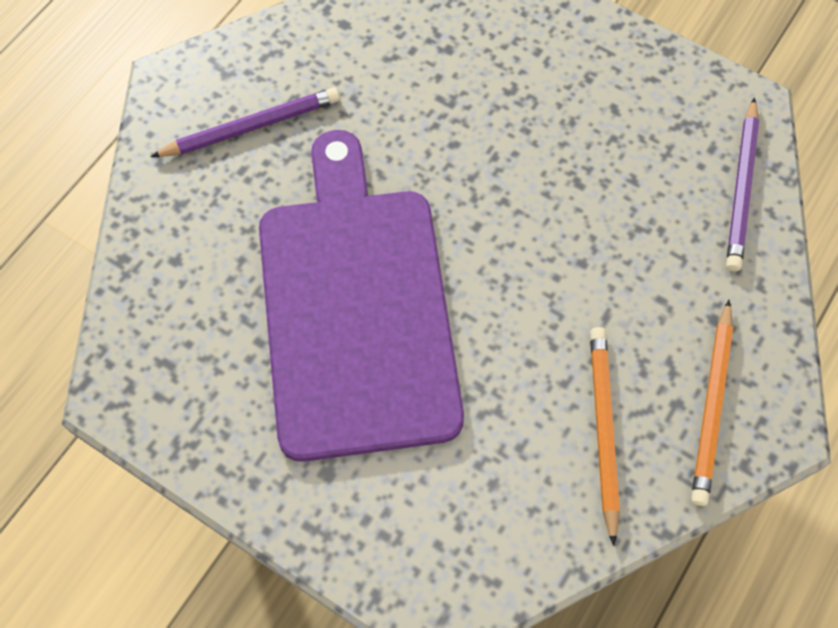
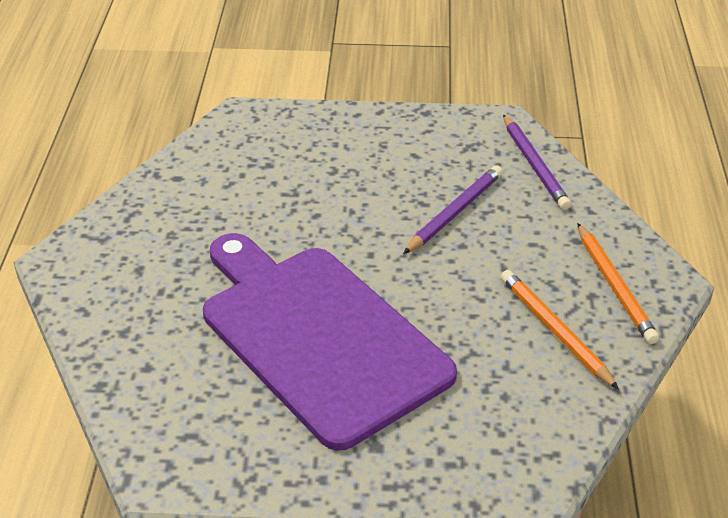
camera: 30 degrees left, 25 degrees down
(251, 127) = (149, 262): purple pencil -> purple pencil (454, 212)

